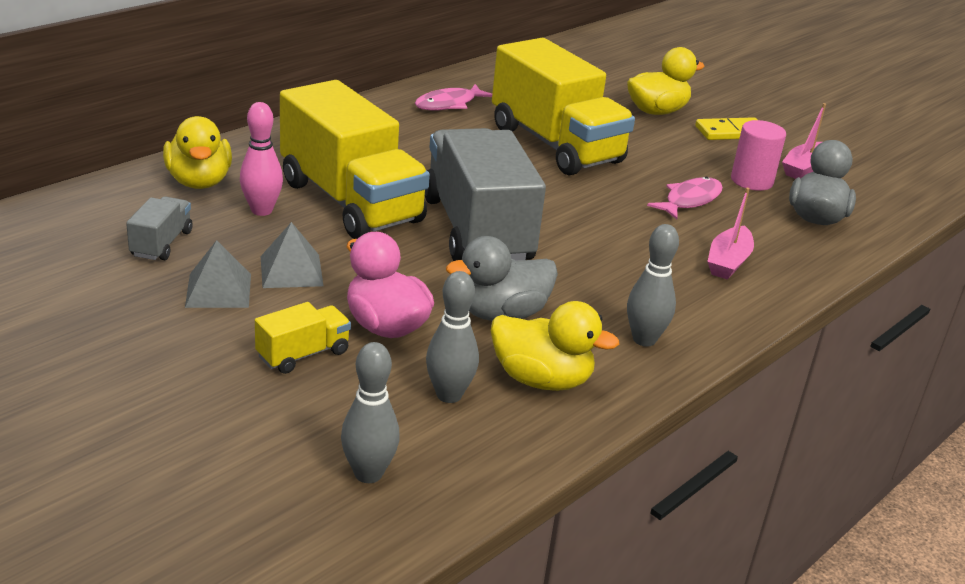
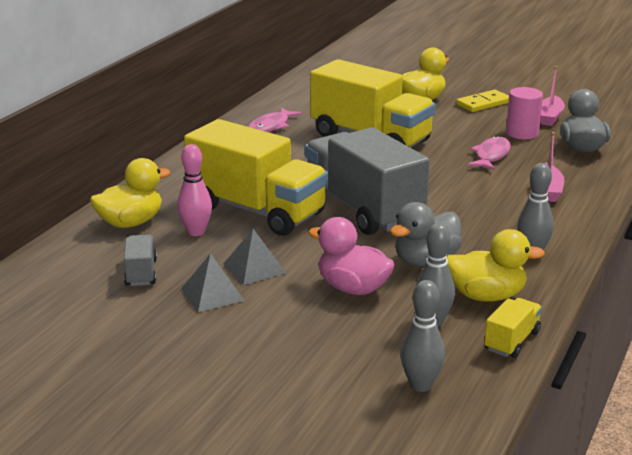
camera: 15 degrees left, 5 degrees down
(199, 182) = (131, 223): yellow duck -> yellow duck turned 90 degrees counterclockwise
(303, 354) = (311, 321): yellow truck -> yellow truck (512, 341)

